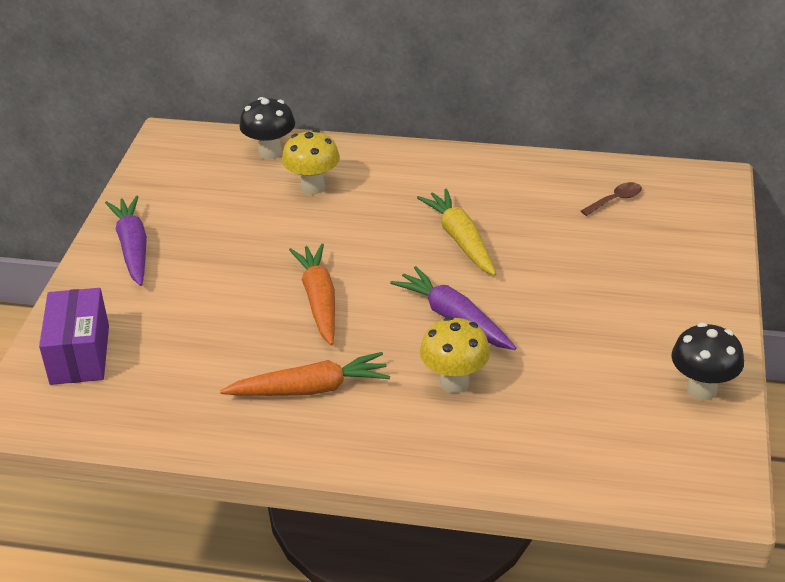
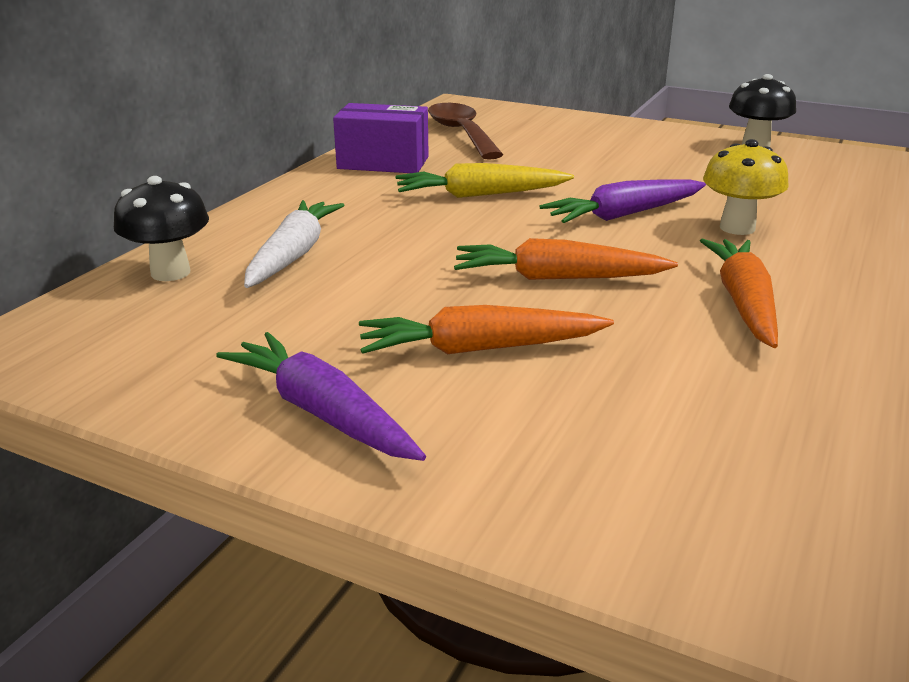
camera: 75 degrees left, 10 degrees down
(80, 354) = (624, 496): purple box -> purple box (383, 163)
(133, 247) = (321, 412): purple carrot -> purple carrot turned 45 degrees clockwise
(211, 285) = (479, 349): none -> orange carrot
(313, 187) = (293, 255): yellow mushroom -> white carrot
(615, 200) = (461, 133): brown spoon -> brown spoon, size x2.05

